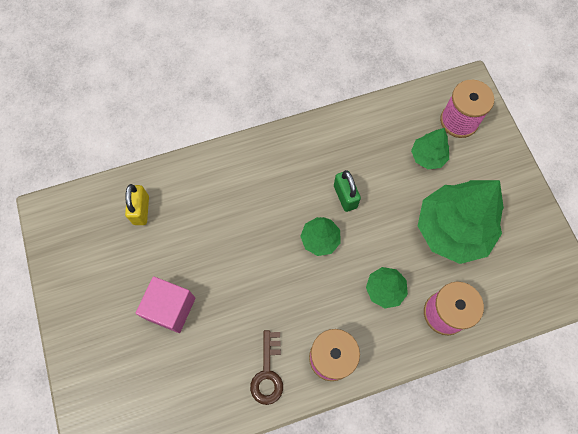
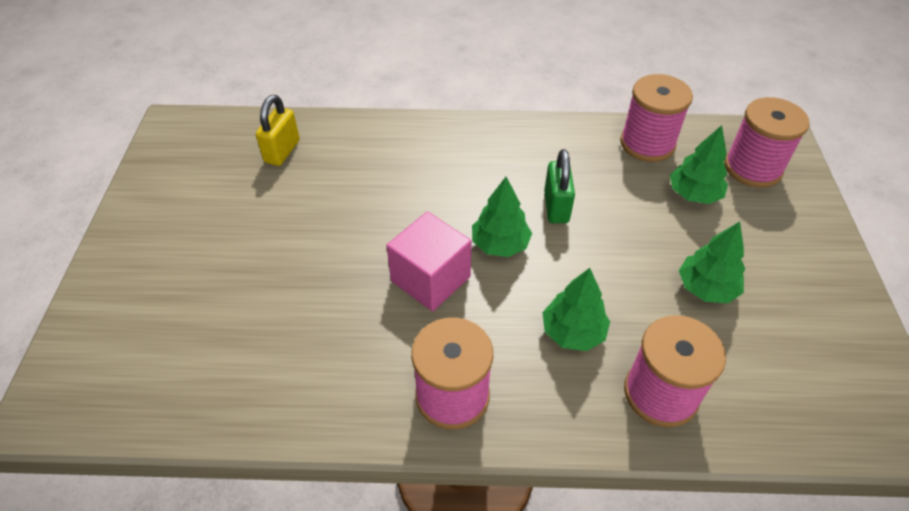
camera: 20 degrees right, 20 degrees down
(170, 308) = (256, 262): pink cube -> pink cube (430, 279)
(268, 373) = (347, 383): brown key -> none
(387, 121) = (647, 144): none -> pink spool
(452, 230) = (706, 288): green tree -> green tree, size x0.49

